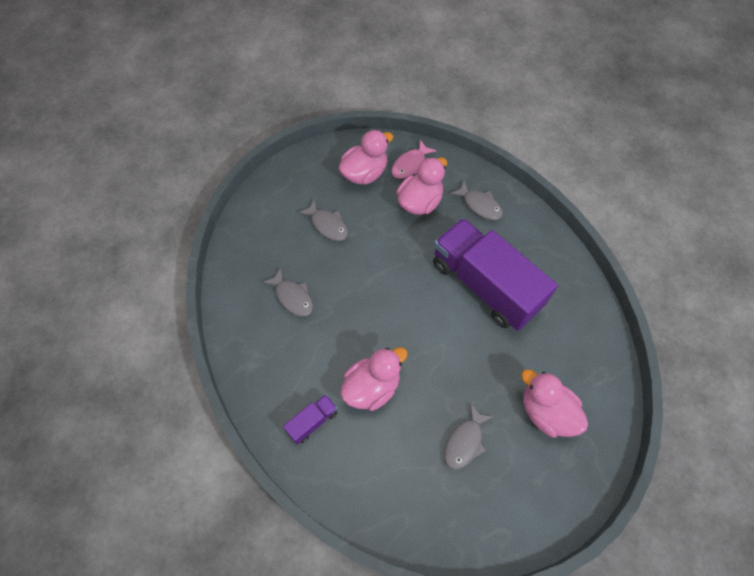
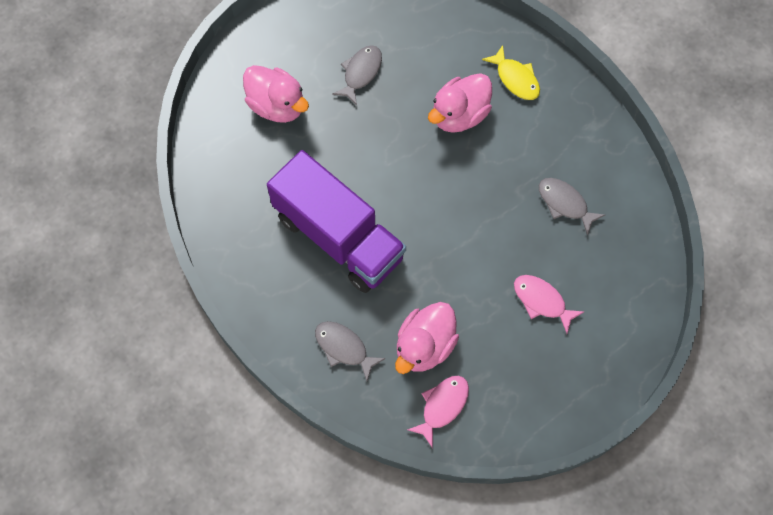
camera: 175 degrees right, 5 degrees up
(312, 421) = (515, 79): purple truck -> yellow fish
(327, 225) = (542, 301): grey fish -> pink fish
(365, 173) = (505, 386): pink duck -> none

